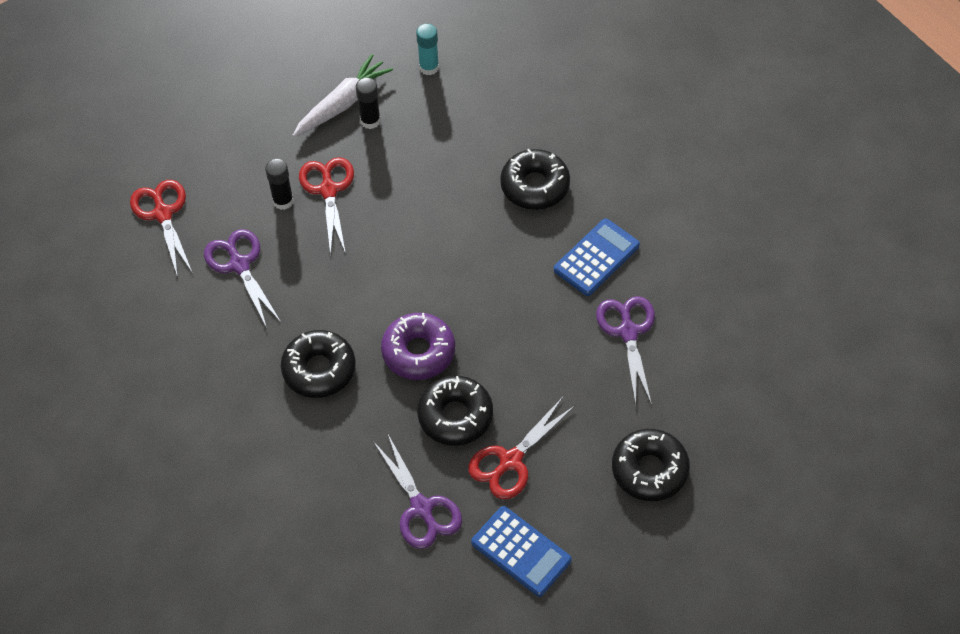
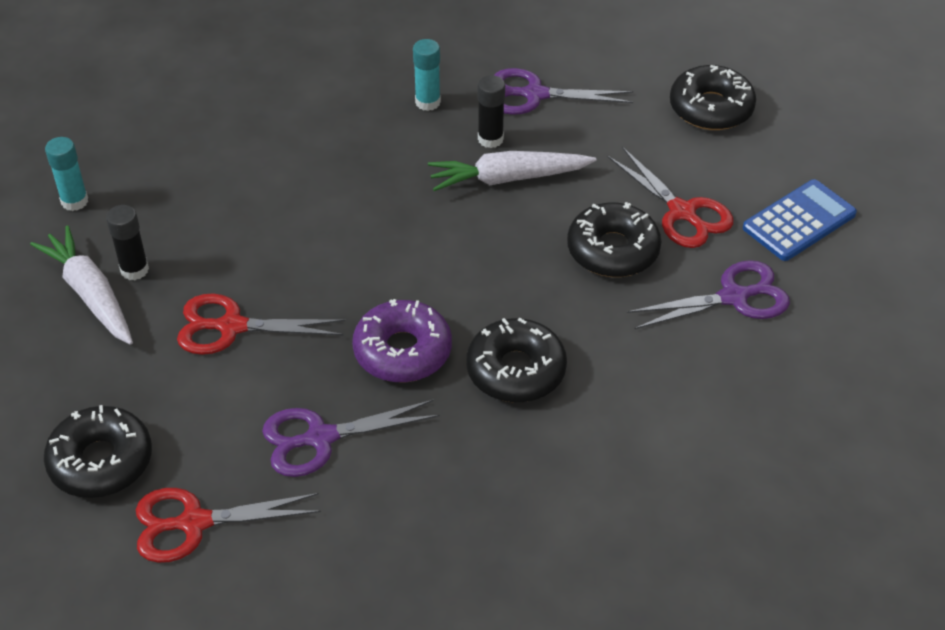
camera: 80 degrees left, 10 degrees down
(283, 201) = (230, 377): black glue stick -> black glue stick (490, 139)
(418, 352) = (514, 271): purple donut -> purple donut (402, 351)
(519, 330) = (508, 179): none -> white carrot
(535, 186) = (306, 135): black donut -> black donut (101, 461)
(596, 258) = (427, 102): blue calculator -> turquoise glue stick

